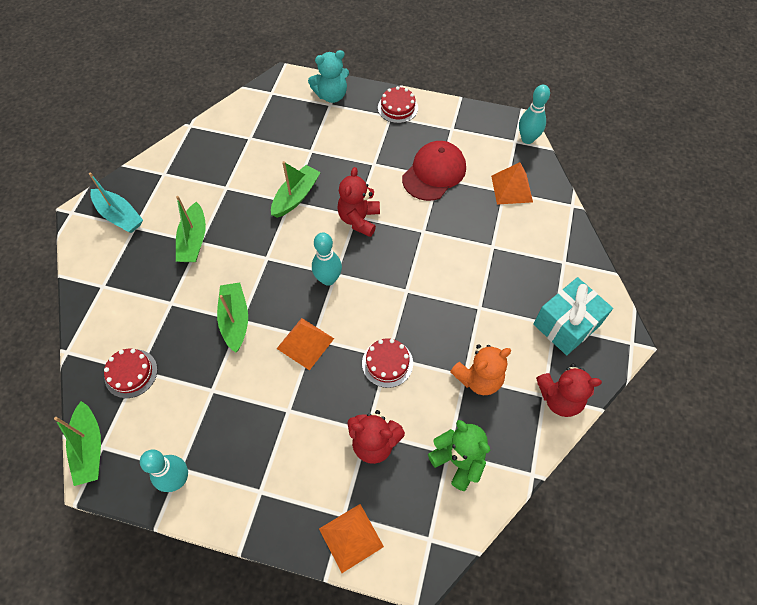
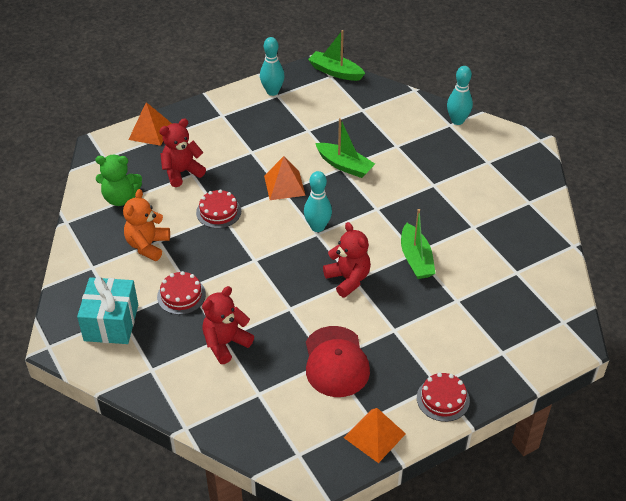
camera: 135 degrees right, 15 degrees down
(119, 216) = (508, 160): turquoise boat -> none
(131, 373) = (364, 106): red cake -> red cake (181, 295)
(194, 240) = (438, 183): green boat -> none
(331, 95) = (513, 362): turquoise teddy bear -> none
(511, 188) = (254, 401): orange pyramid -> orange pyramid (374, 435)
(527, 139) = (289, 467): turquoise bowling pin -> turquoise bowling pin (457, 121)
(559, 398) = (79, 273): red teddy bear -> red teddy bear (225, 343)

